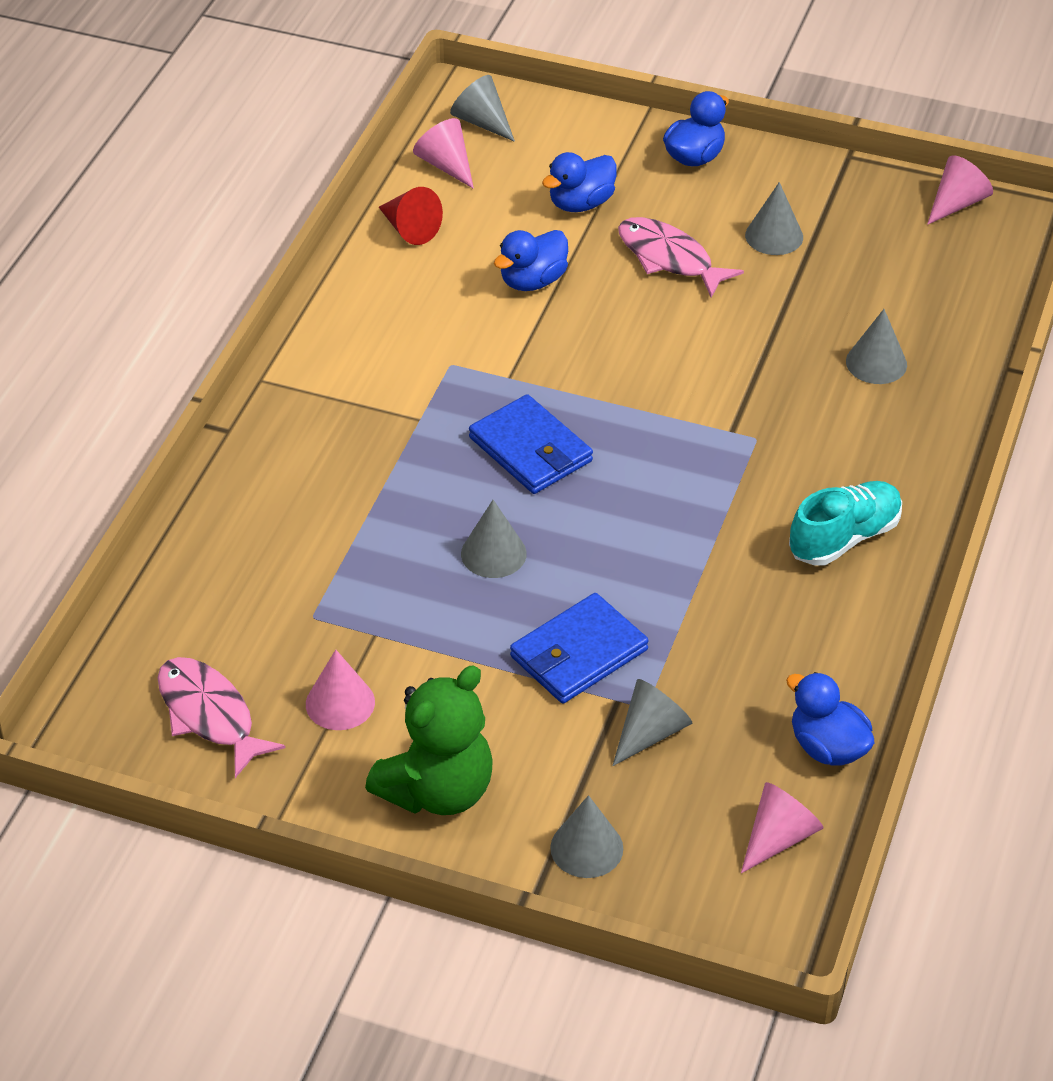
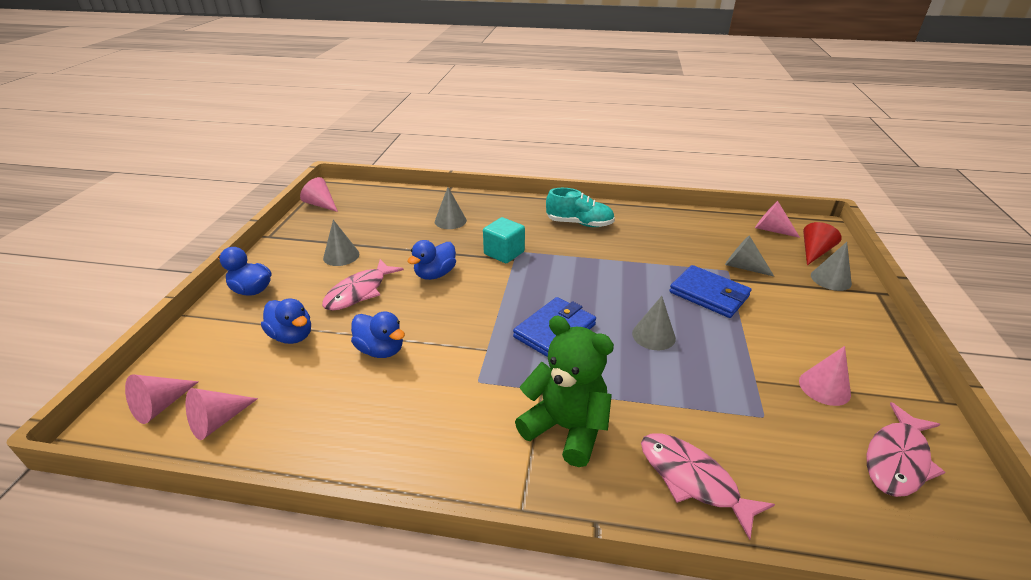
camera: 100 degrees left, 10 degrees down
(247, 518) = (692, 480): none -> pink fish
(409, 229) = (307, 433): red cone -> red cone (814, 252)
(437, 790) = (847, 334): green teddy bear -> green teddy bear (566, 428)
(482, 122) = (161, 406): grey cone -> pink cone
(752, 421) = (504, 253): none -> turquoise cube
(827, 747) = (711, 221): blue duck -> blue duck (435, 274)
(844, 538) = (579, 223): turquoise shoe -> turquoise shoe turned 150 degrees clockwise

